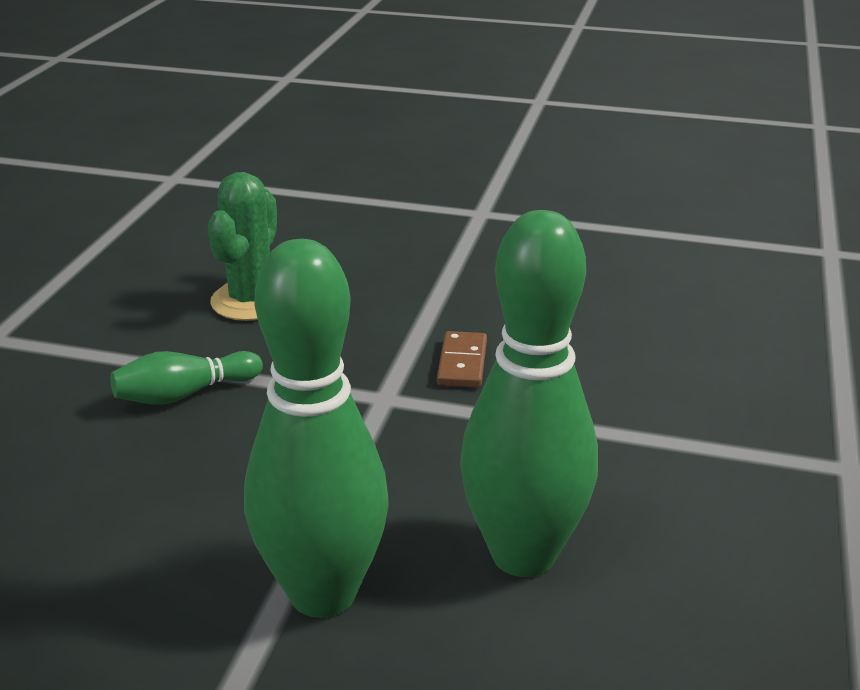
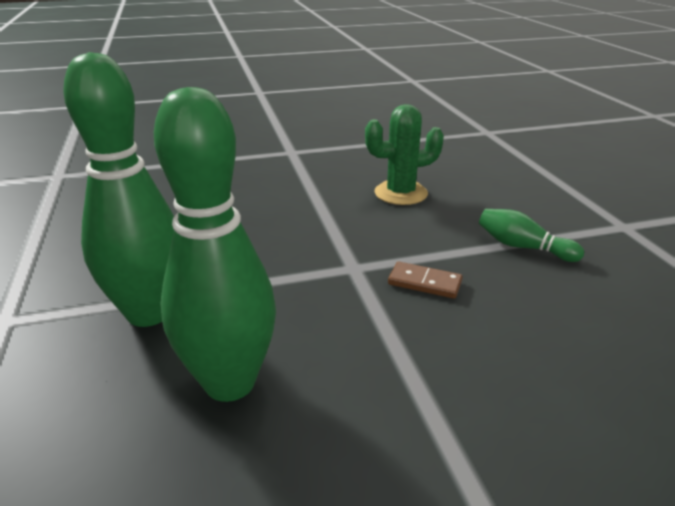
camera: 60 degrees right, 0 degrees up
(185, 394) = (293, 209): green bowling pin -> green bowling pin (523, 247)
(462, 363) = (424, 283): brown domino -> brown domino turned 45 degrees clockwise

